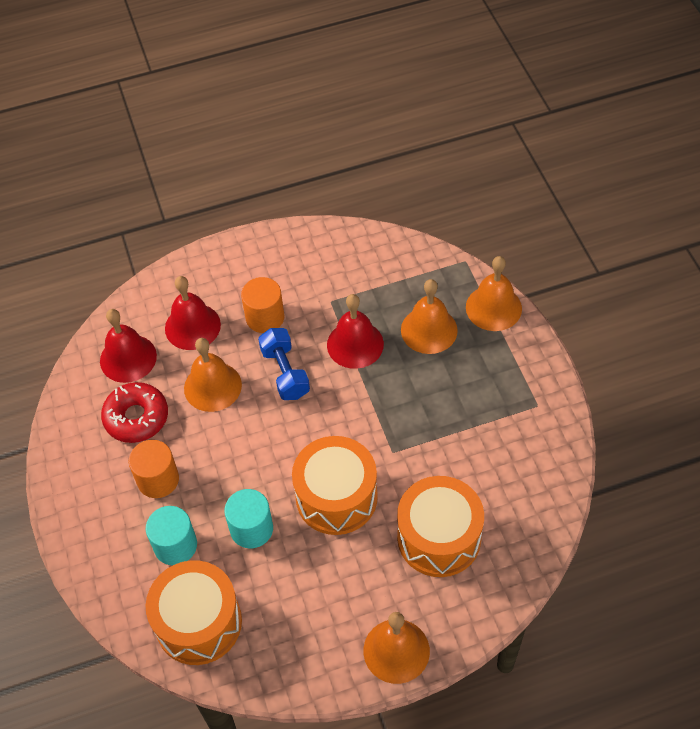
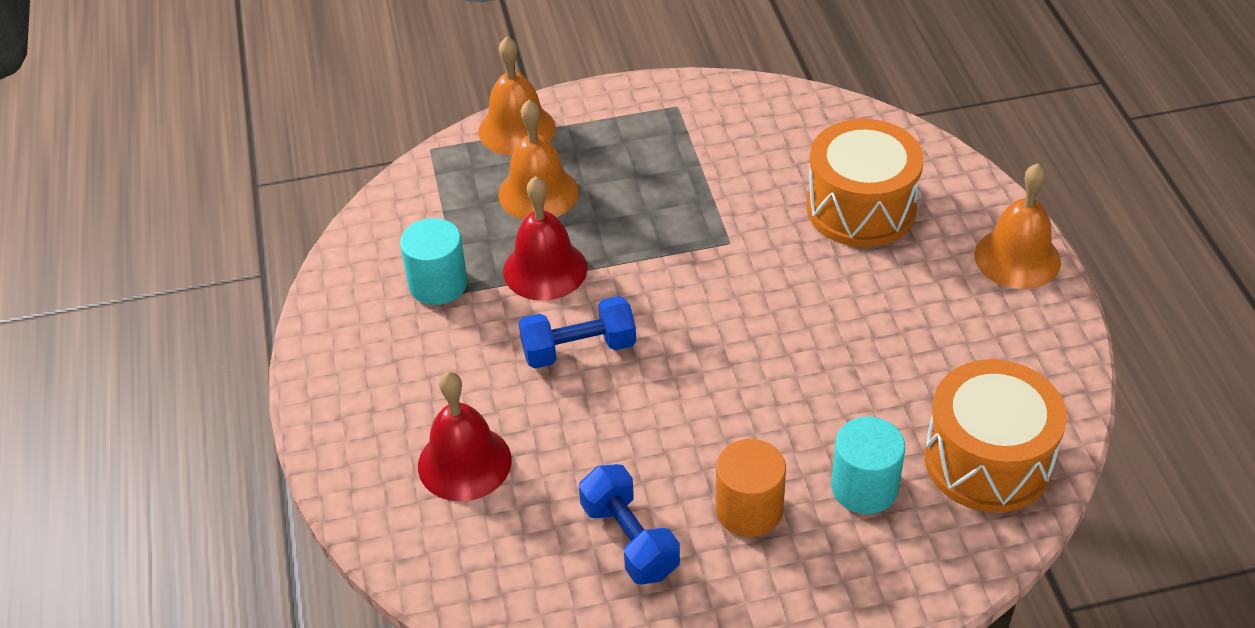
camera: 85 degrees left, 10 degrees down
(128, 358) = (508, 553): red bell -> none
(136, 417) = (629, 540): red donut -> blue dumbbell
(212, 386) = (587, 438): orange bell -> none
(251, 529) = (840, 396): turquoise cylinder -> turquoise cylinder (438, 284)
(265, 317) = (470, 369): orange cylinder -> none
(336, 497) = (795, 302): orange drum -> none

